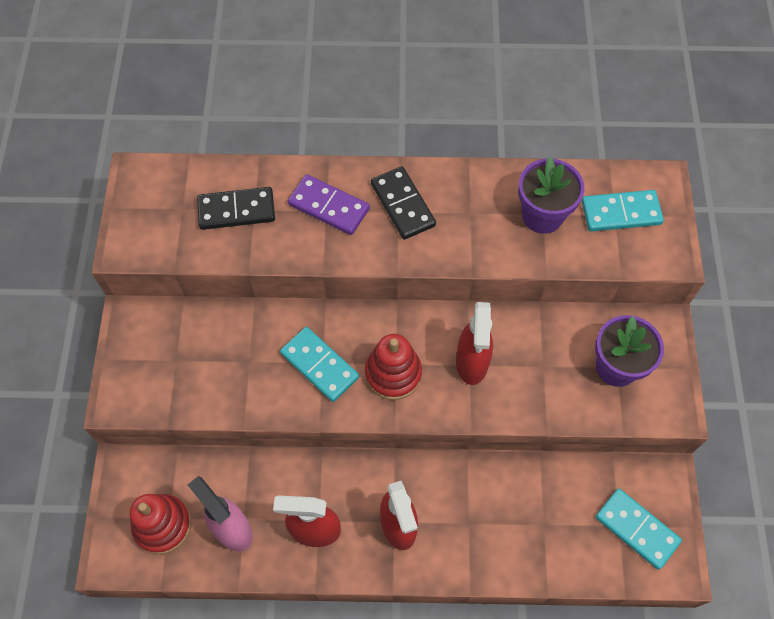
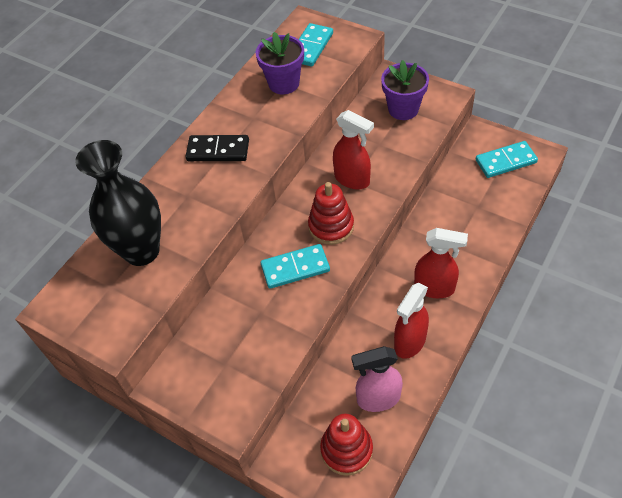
camera: 55 degrees left, 10 degrees down
(236, 210) = (142, 251): black domino -> black vase
(328, 207) = (185, 193): purple domino -> none

